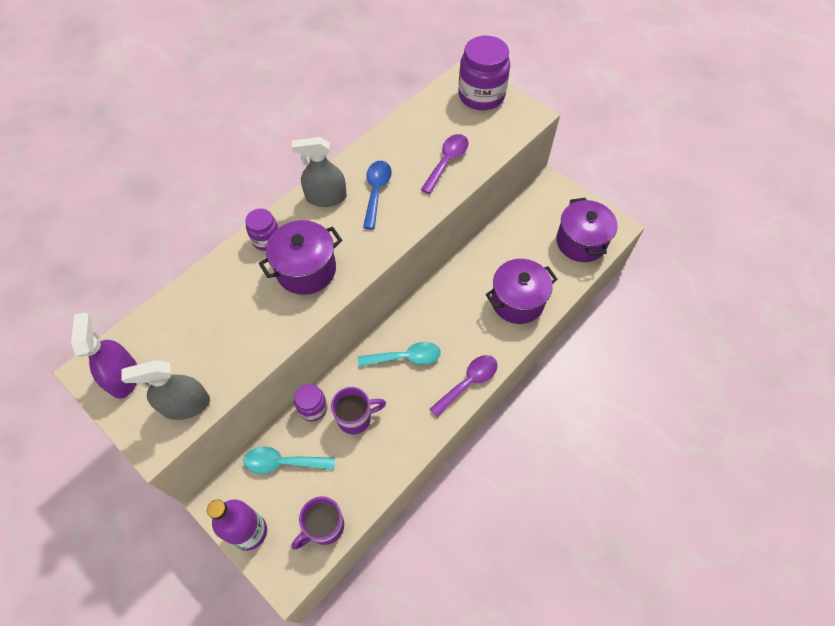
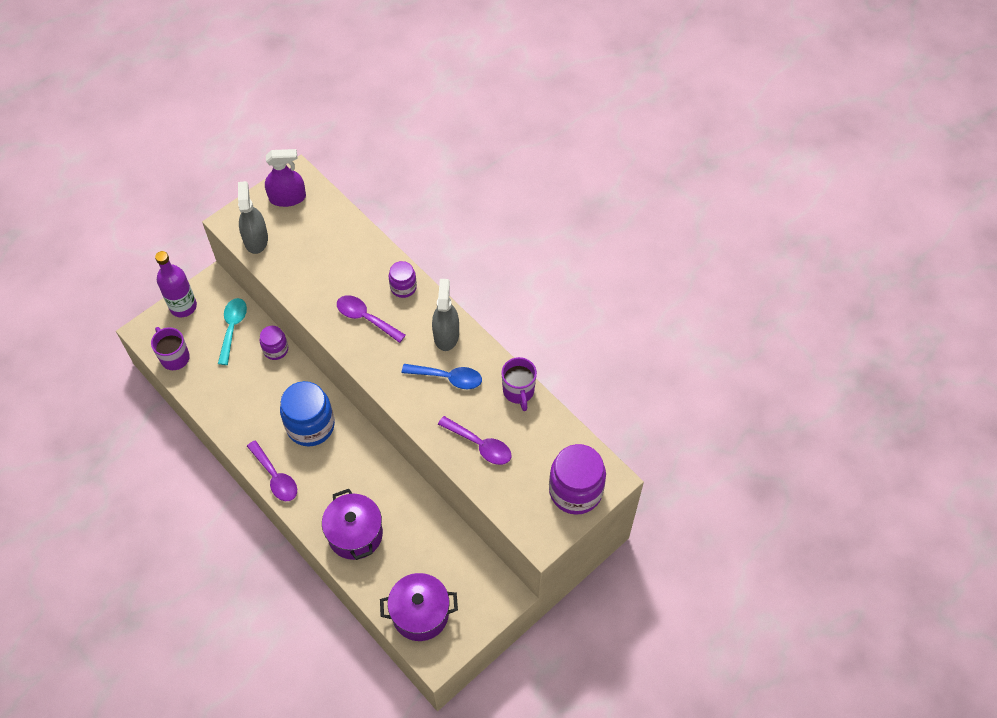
camera: 95 degrees right, 0 degrees up
(306, 270) = (365, 318): purple pot -> purple spoon
(355, 418) = (260, 382): purple mug -> purple mug (518, 391)
(405, 357) = (310, 425): turquoise spoon -> blue jar

